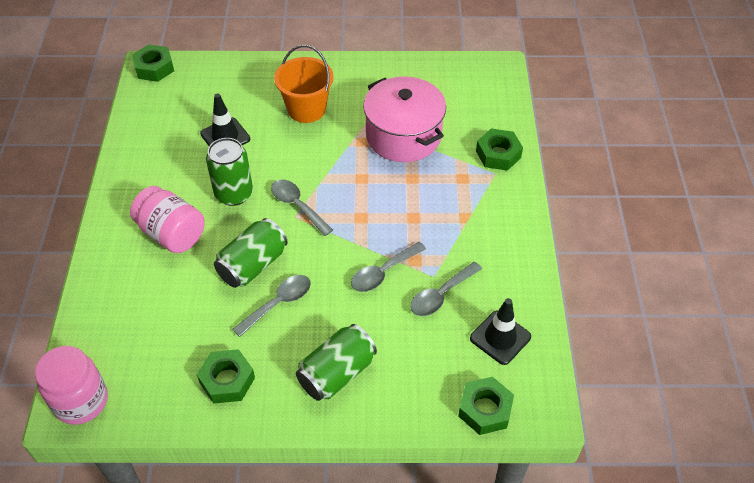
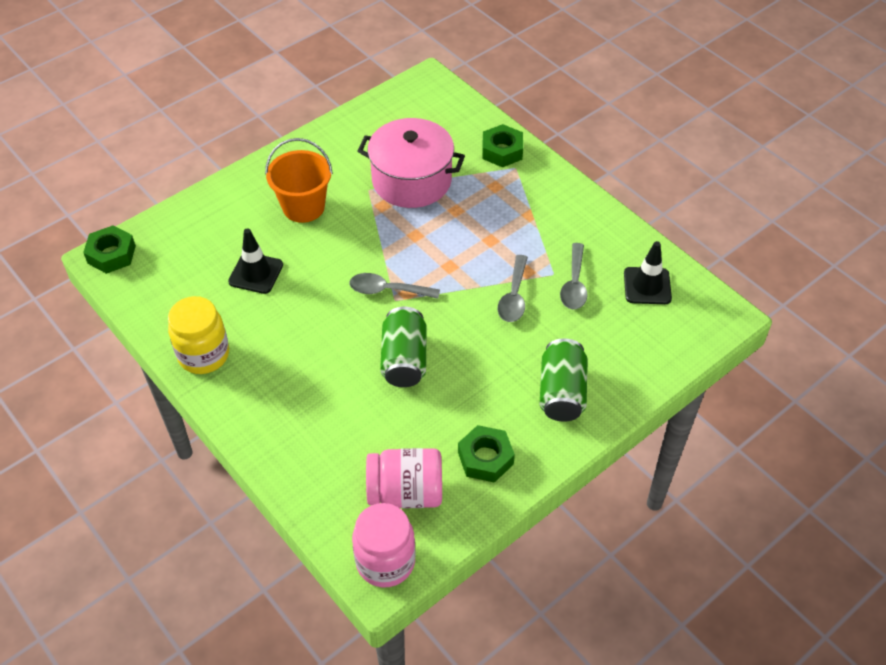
camera: 40 degrees left, 0 degrees up
(133, 171) = (204, 355): none -> yellow jar
(172, 234) = (304, 382): pink jar -> pink jar (406, 492)
(234, 194) = (321, 315): green can -> none
(278, 303) = (459, 374): grey spoon -> none
(485, 409) = (689, 342): green nut -> none

